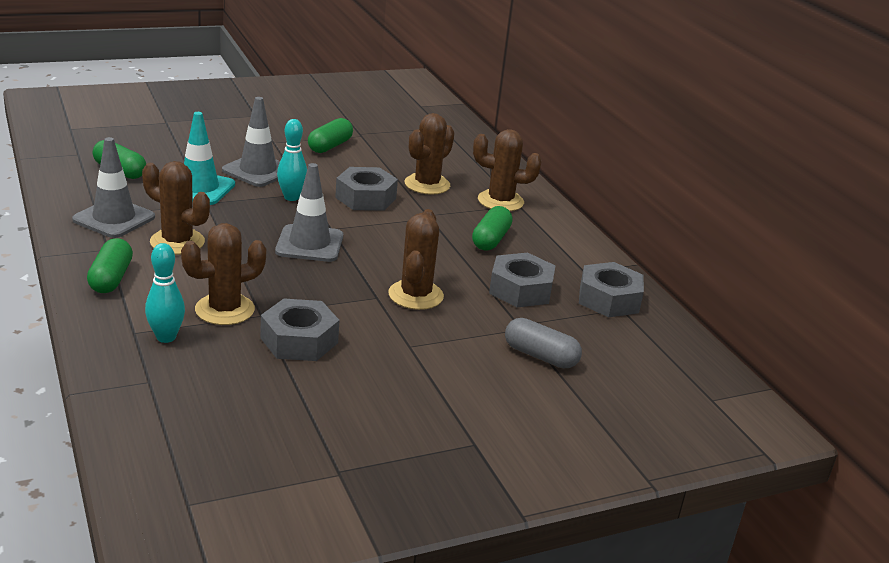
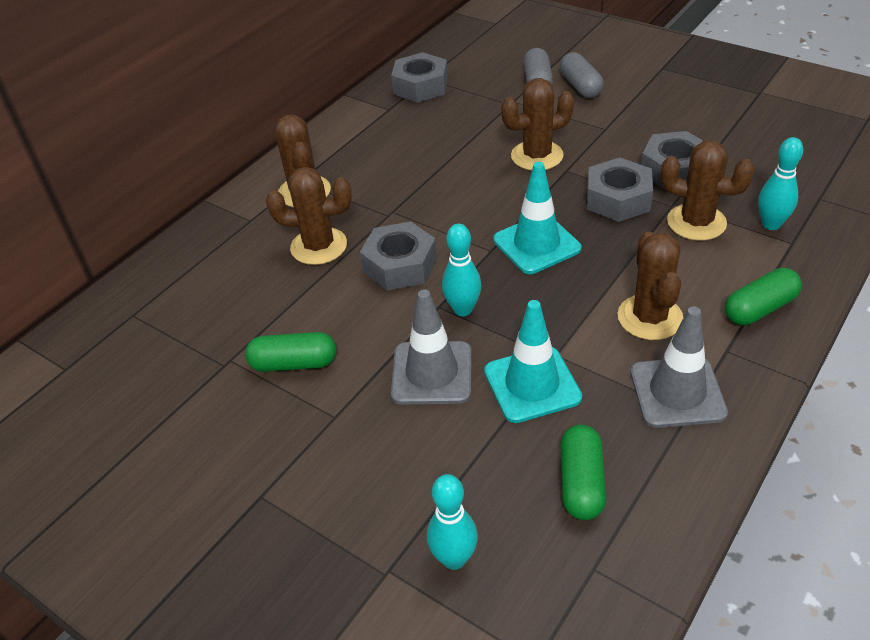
camera: 115 degrees left, 15 degrees up
(143, 133) = (454, 558): none -> turquoise bowling pin
(309, 244) = (536, 244): grey traffic cone -> turquoise traffic cone
(490, 240) = (393, 165): green capsule -> none
(501, 374) = (580, 86): none -> grey capsule
(520, 290) = (459, 121): grey nut -> grey nut (618, 199)

